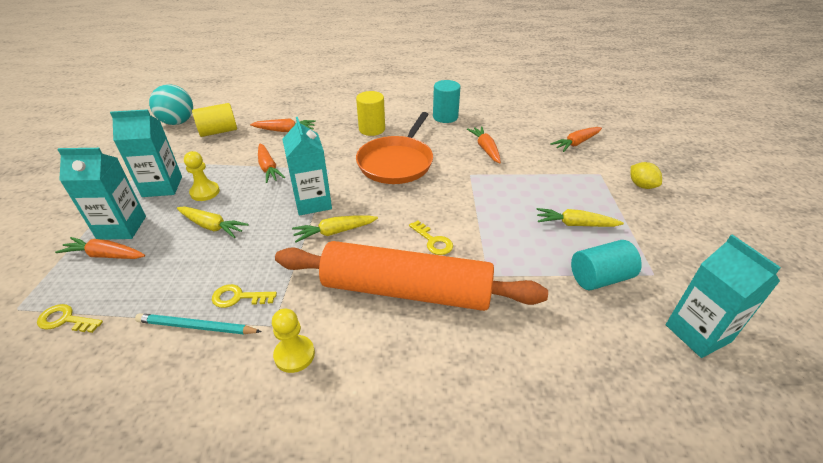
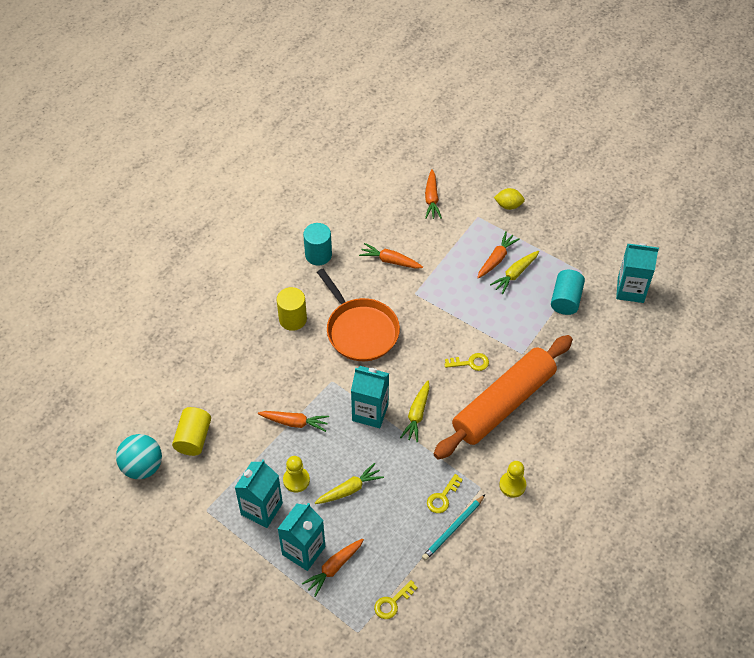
camera: 55 degrees left, 15 degrees up
(285, 130) = (238, 385): orange carrot -> orange carrot (496, 259)

